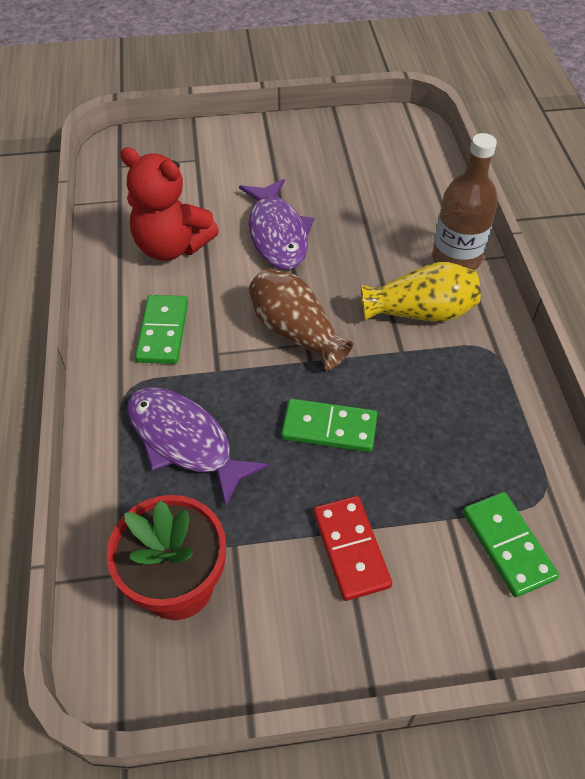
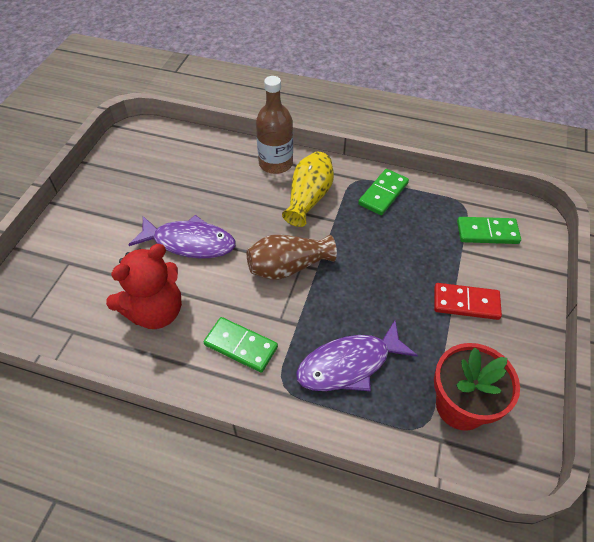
camera: 65 degrees left, 0 degrees up
(329, 428) = (375, 279): green domino -> green domino (383, 194)

